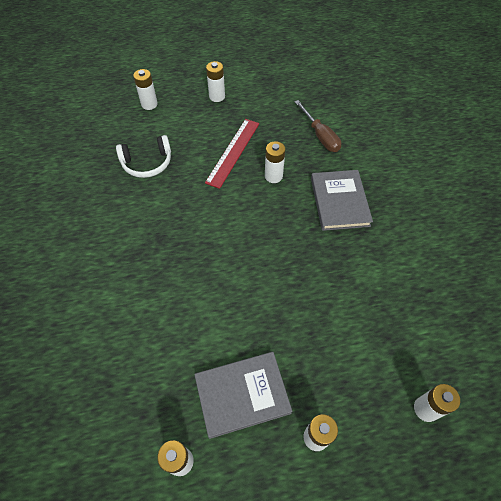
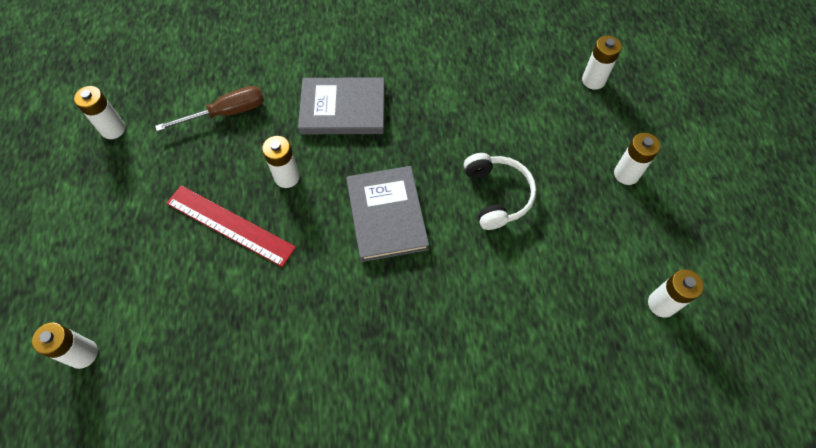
camera: 85 degrees left, 5 degrees up
(147, 163) = (223, 353): white headphones -> white headphones (497, 195)
(217, 96) = (101, 242): white battery -> white battery (113, 129)
(242, 394) = (587, 238): grey book -> grey book (386, 215)

